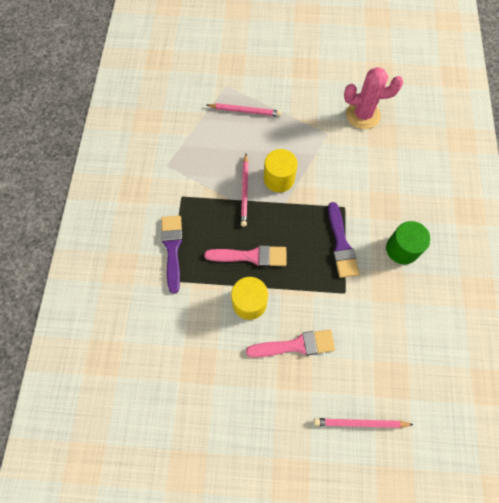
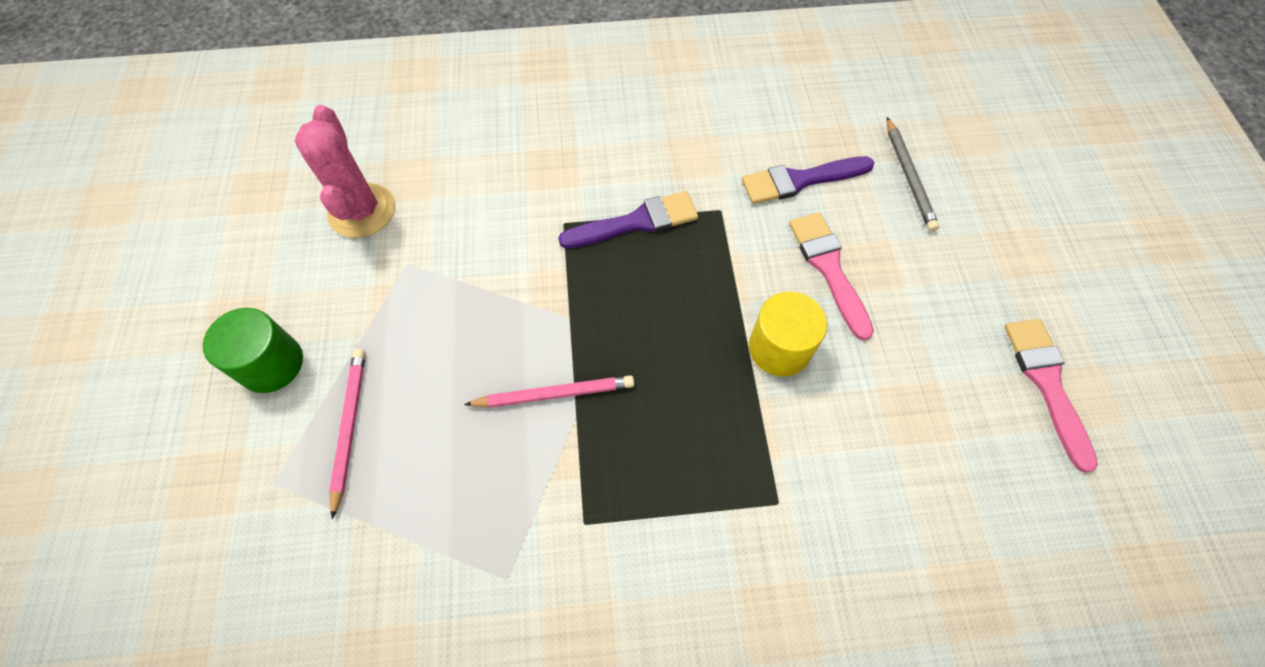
camera: 100 degrees left, 5 degrees down
(172, 248) = (709, 513): purple brush -> purple brush (800, 180)
(251, 256) = (691, 359): pink brush -> pink brush (1046, 383)
(279, 179) = (518, 335): yellow cylinder -> none
(360, 423) = (908, 177): pink pencil -> grey pencil
(402, 249) = (627, 142): green cylinder -> green cylinder (271, 364)

